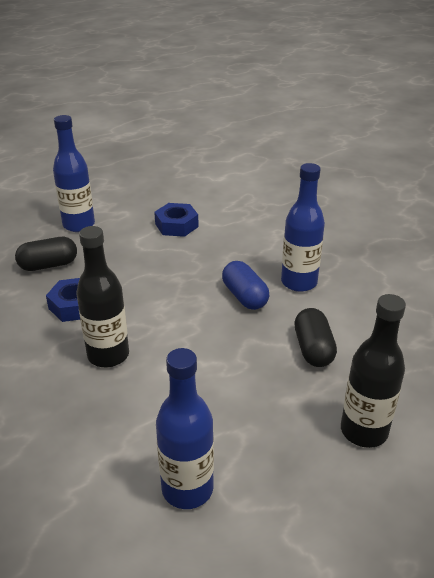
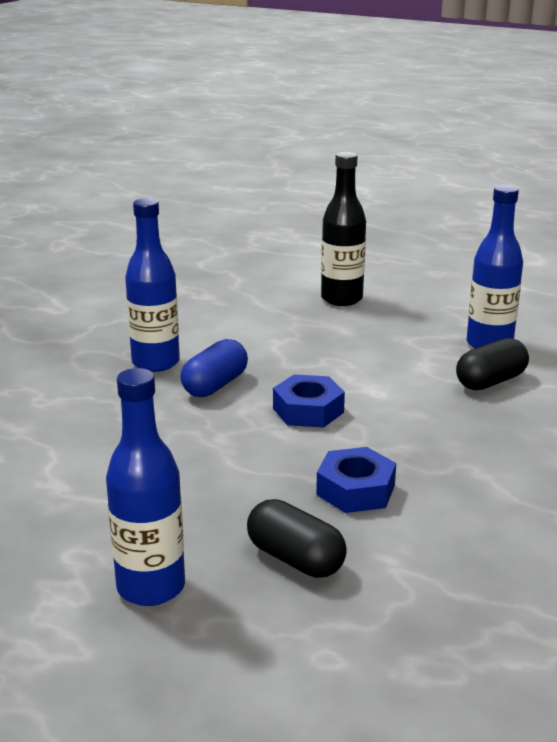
camera: 120 degrees left, 10 degrees down
(108, 355) = (406, 431): black bottle -> none
(176, 225) = (79, 484): blue nut -> blue nut (308, 410)
(313, 349) = (265, 334): black capsule -> black capsule (490, 381)

